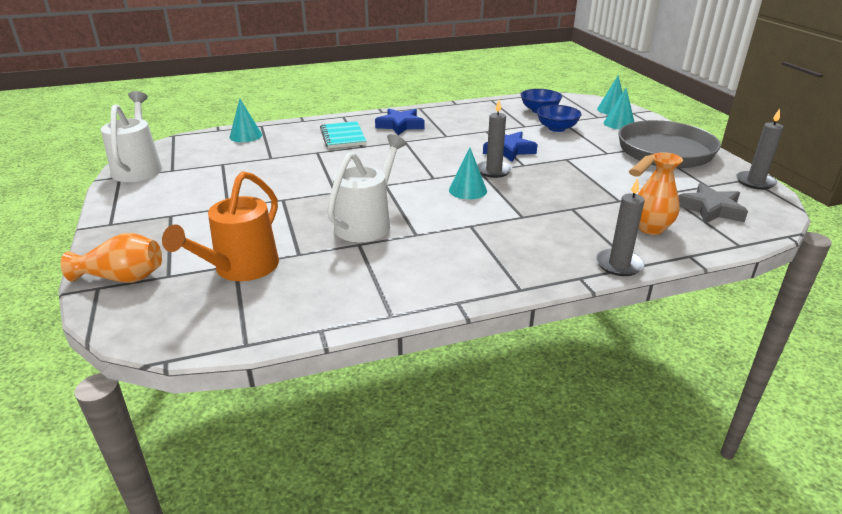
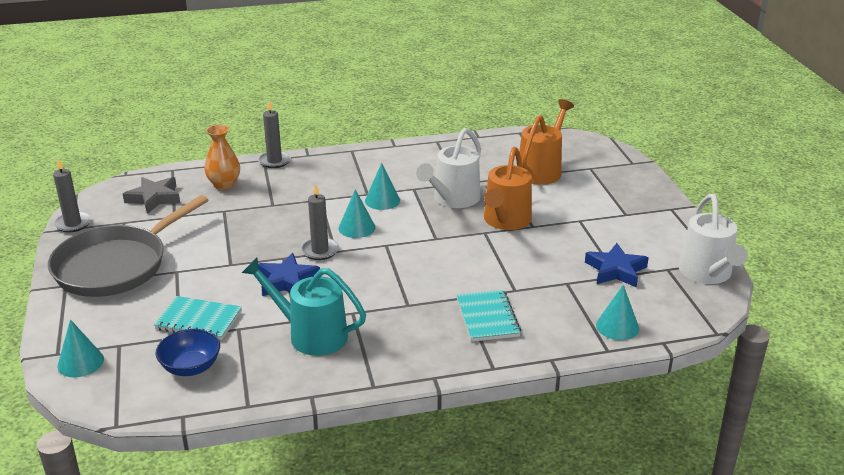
camera: 175 degrees left, 0 degrees up
(123, 278) = (620, 168): orange vase -> none
(310, 202) = (505, 221): none -> orange watering can
(400, 125) = (409, 339): blue star -> blue star (615, 270)
(471, 125) = (310, 335): none -> turquoise watering can
(556, 128) = (199, 320): blue bowl -> turquoise notebook
(619, 123) = (105, 326): turquoise cone -> turquoise cone (382, 200)

